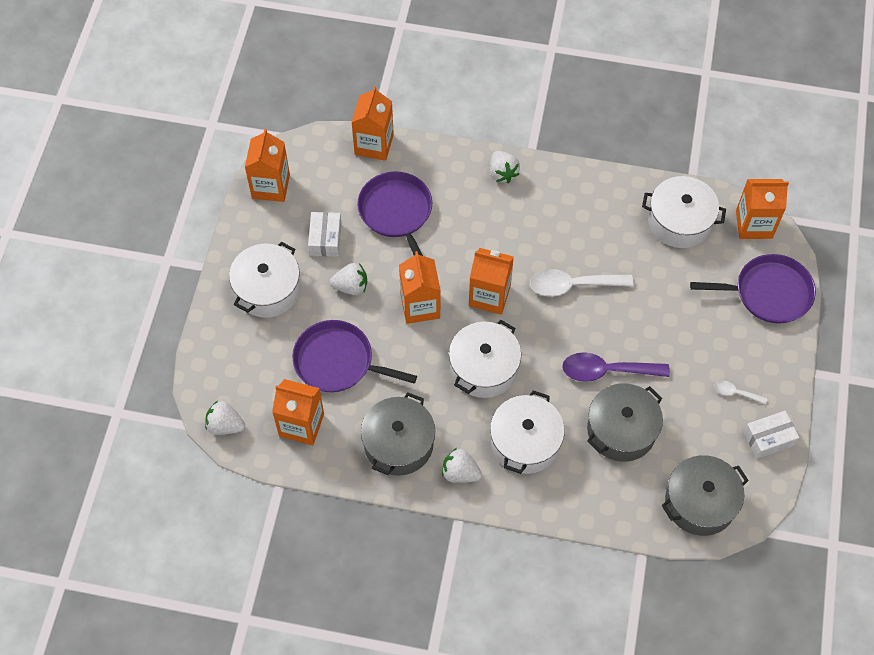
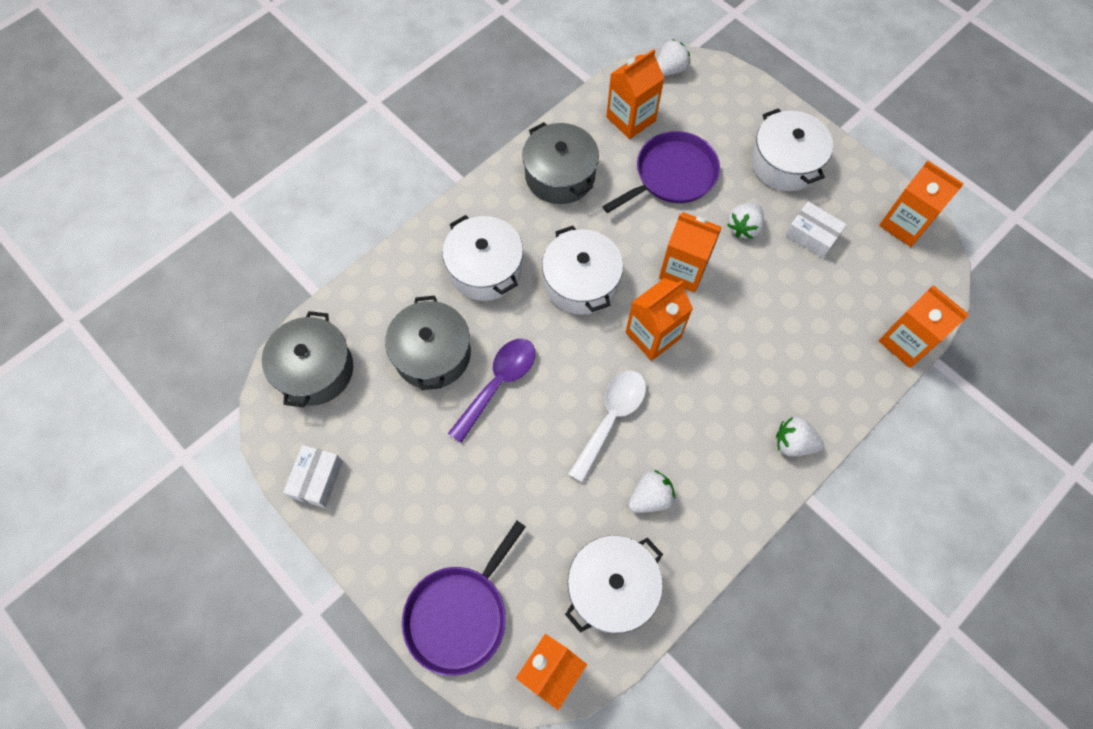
camera: 125 degrees right, 5 degrees up
(396, 213) = (804, 312): purple pan -> none
(460, 473) = (498, 203): white strawberry -> white strawberry (650, 497)
(735, 393) = (383, 486): white spoon -> none

